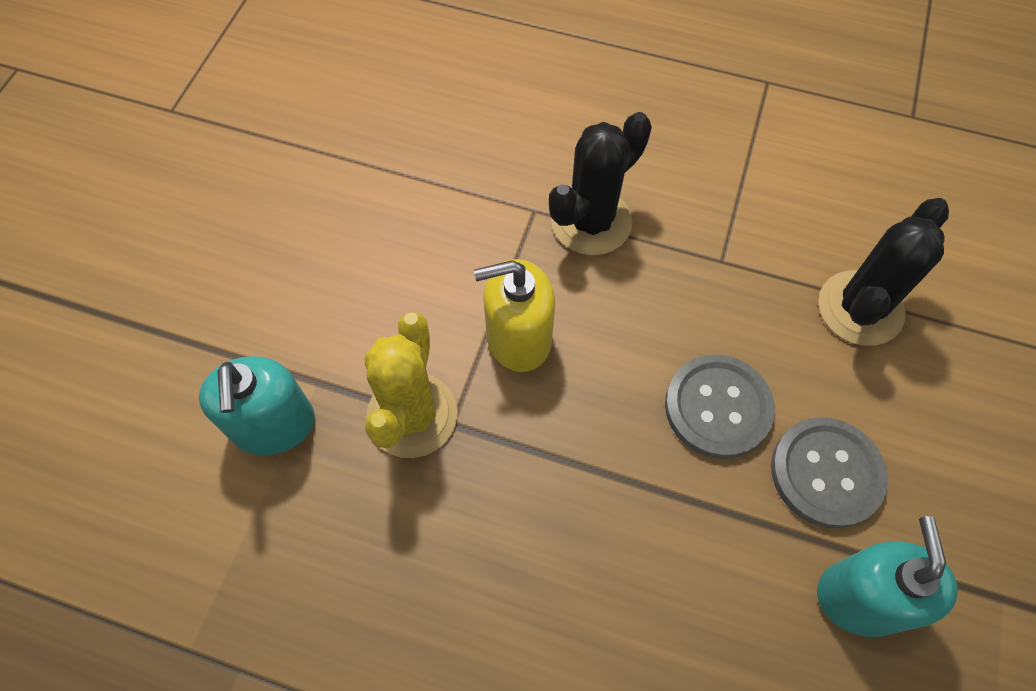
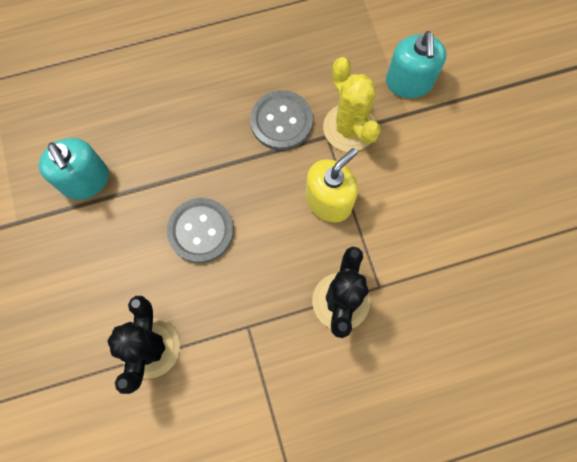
camera: 145 degrees right, 10 degrees up
(273, 424) = (409, 82): turquoise soap dispenser -> turquoise soap dispenser turned 135 degrees counterclockwise
(826, 473) = (127, 231): grey button -> grey button (281, 121)

